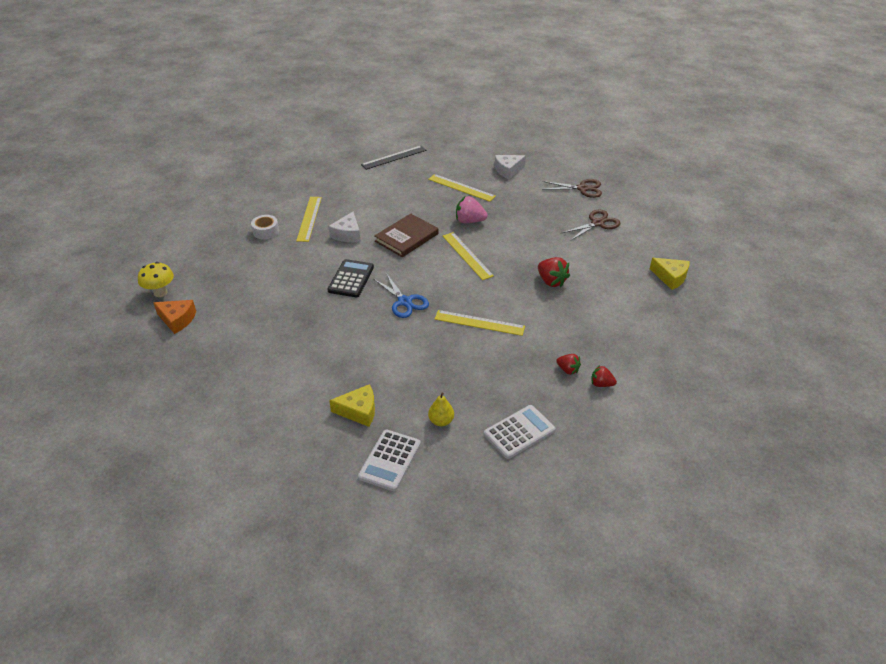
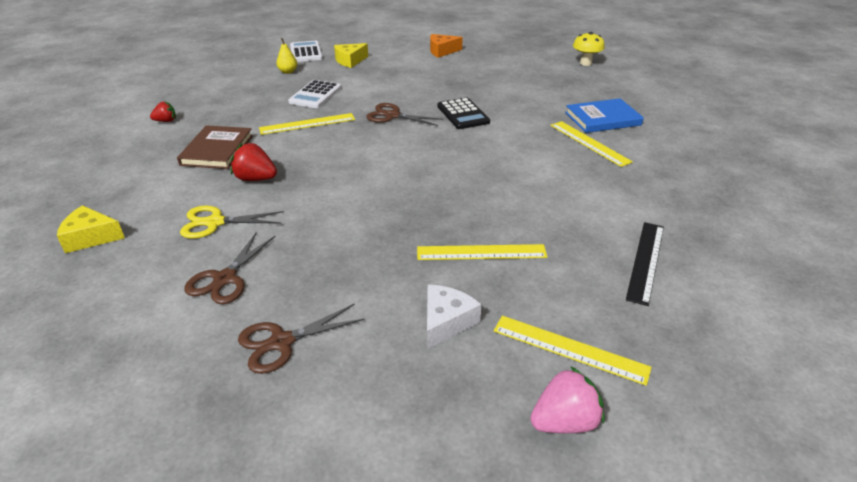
camera: 145 degrees right, 5 degrees down
(177, 320) = (542, 57): orange cheese -> orange cheese (442, 51)
(266, 231) = (602, 119): white tape -> blue book
(347, 234) = (527, 144): white cheese -> none
(404, 302) = (392, 116): blue scissors -> brown scissors
(406, 237) = (463, 163): brown book -> brown book (217, 150)
(467, 255) = (375, 170): yellow ruler -> yellow ruler (569, 349)
(469, 221) = (414, 208): pink strawberry -> pink strawberry (564, 421)
(519, 432) = (225, 82): white calculator -> white calculator (315, 95)
(568, 370) = (201, 120): red strawberry -> none
(591, 258) = (215, 222): none -> yellow scissors

